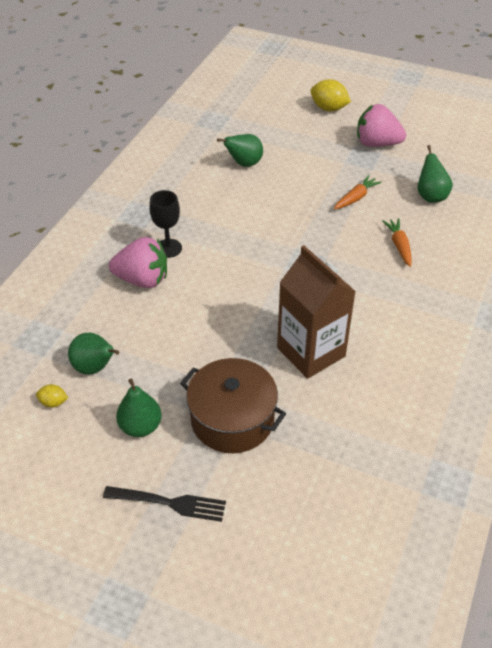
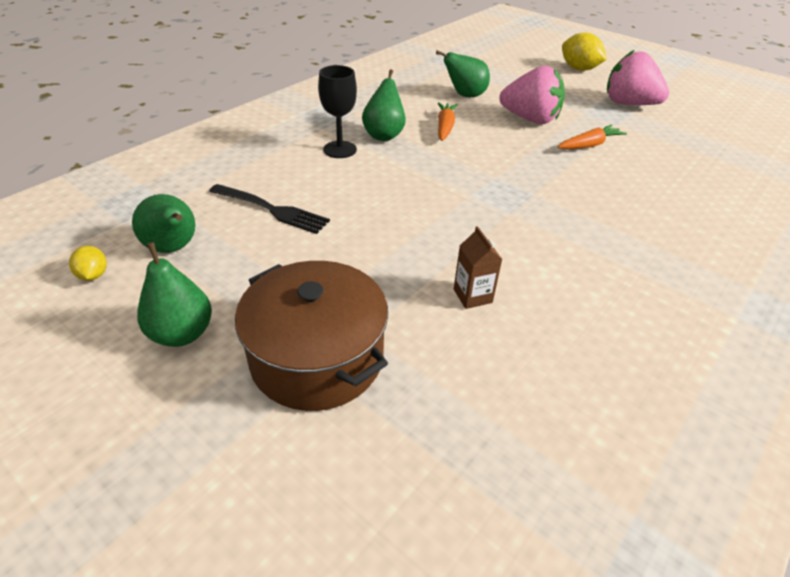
camera: 15 degrees right, 5 degrees down
(53, 402) = (93, 275): yellow lemon -> yellow lemon turned 45 degrees clockwise
(142, 280) = (292, 172): pink strawberry -> pink strawberry (530, 119)
(168, 503) = (148, 461): black fork -> black fork (271, 209)
(311, 352) = (472, 296): brown carton -> brown carton, size x0.40
(399, 246) = (636, 201): orange carrot -> orange carrot (445, 127)
(430, 196) = (689, 160): green pear -> green pear (384, 135)

